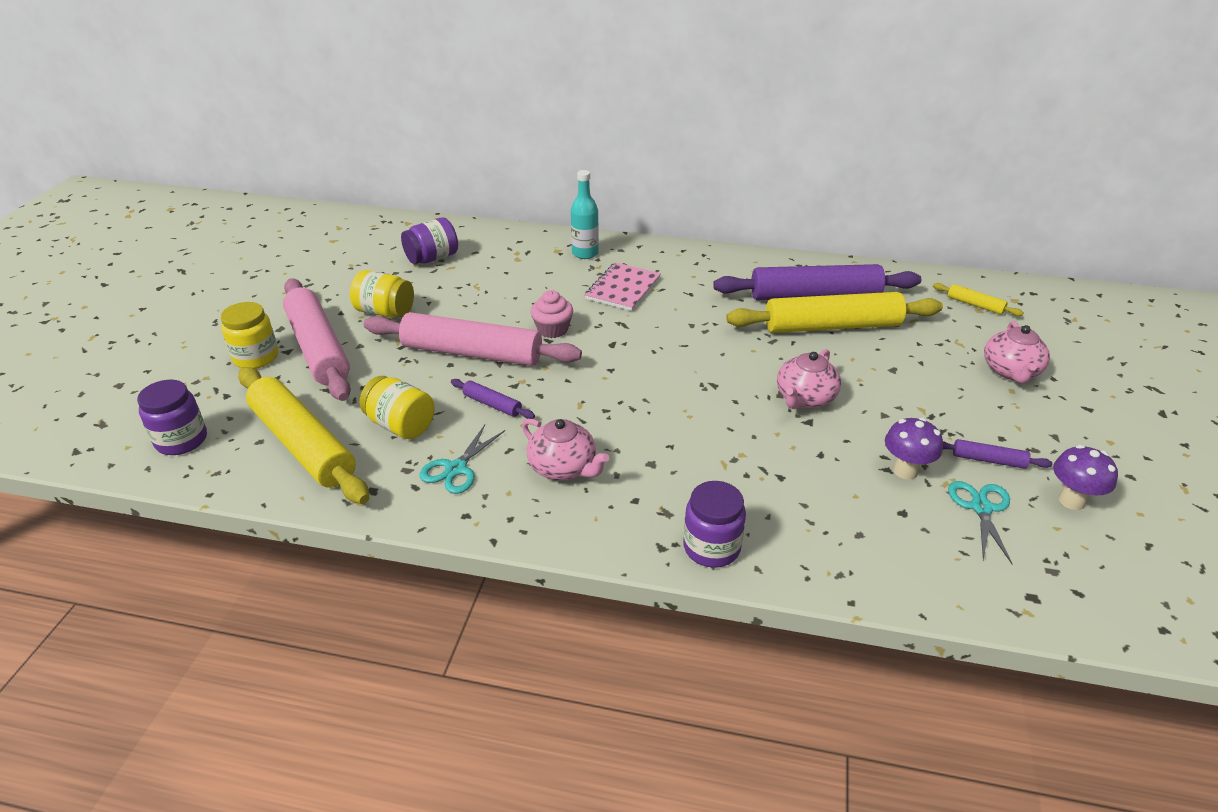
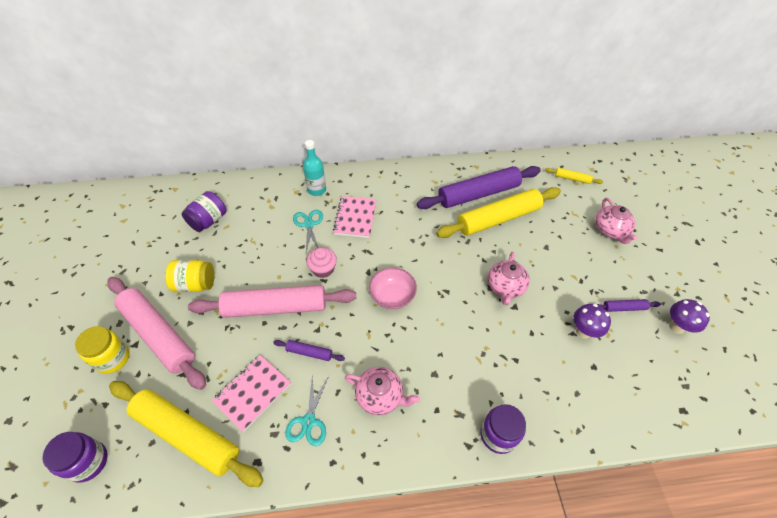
camera: 20 degrees left, 15 degrees up
(401, 425) = (252, 392): yellow jar -> pink notebook
(633, 374) = (392, 296): none -> pink bowl
(981, 508) = (633, 348): turquoise scissors -> turquoise scissors (309, 224)

